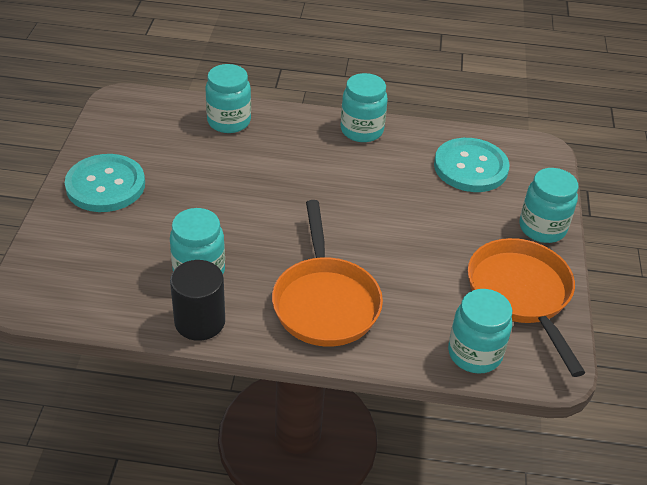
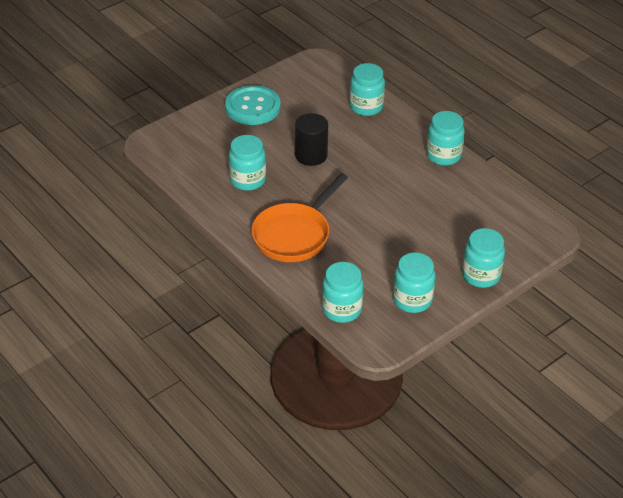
camera: 45 degrees right, 0 degrees up
(200, 321) = (218, 204): black cylinder -> black cylinder (311, 155)
(470, 167) = (485, 215): turquoise button -> none
(521, 295) = (412, 300): orange pan -> turquoise jar

